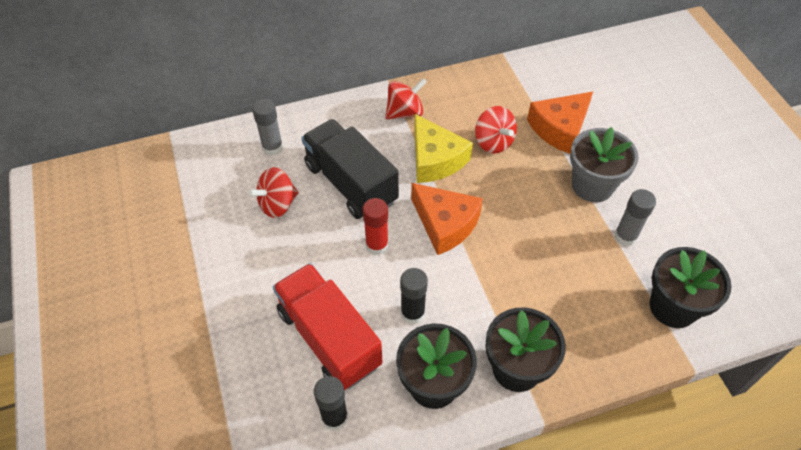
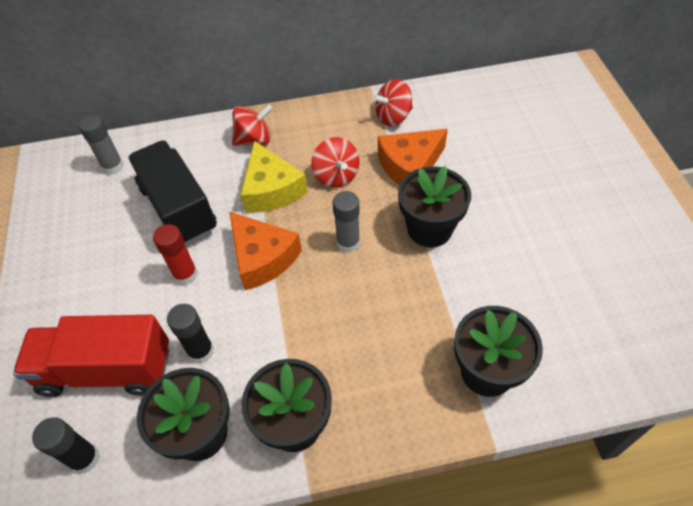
camera: 10 degrees right, 0 degrees up
(277, 204) = (99, 224): red spinning top -> red spinning top (393, 117)
(329, 338) = (106, 370): red truck -> red truck turned 60 degrees counterclockwise
(592, 185) = (429, 229): grey flower pot -> black flower pot
(625, 237) = (452, 287): grey glue stick -> grey glue stick (348, 243)

